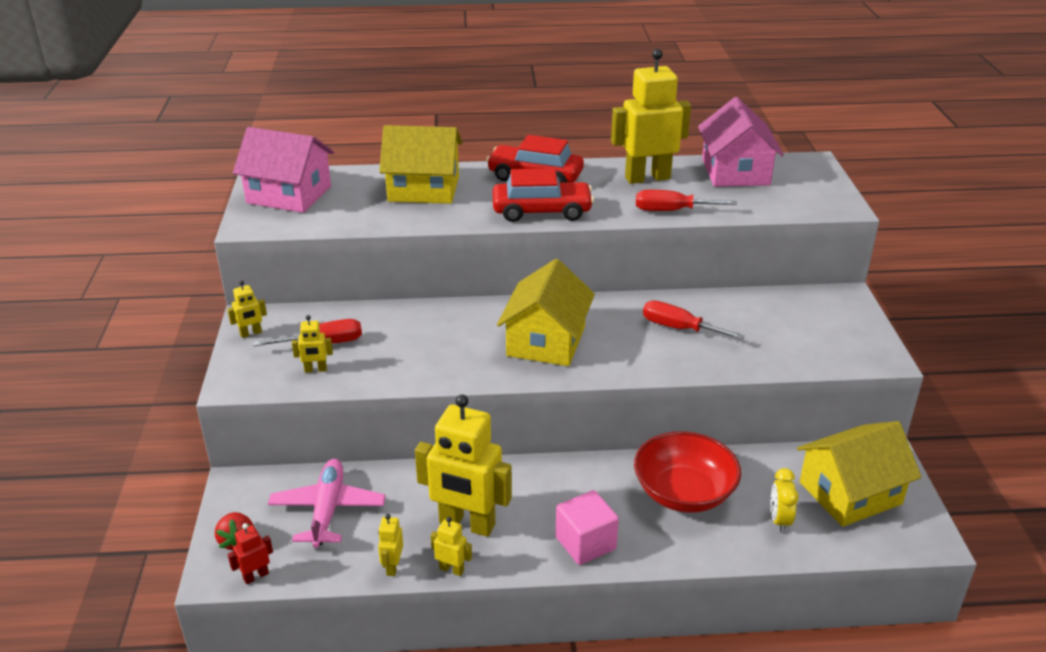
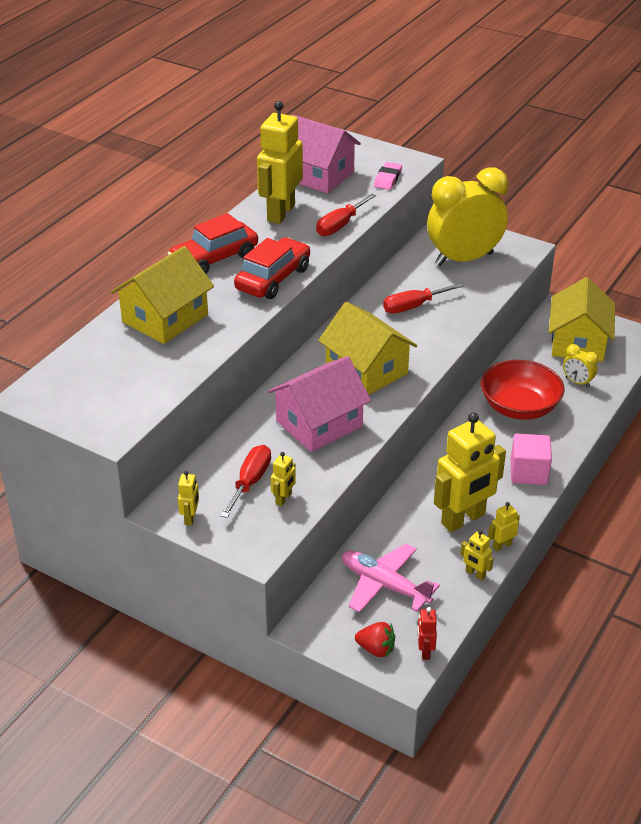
camera: 55 degrees left, 5 degrees up
(289, 194) = (82, 392): pink house -> pink house (319, 423)
(788, 205) = (388, 179): none -> pink eraser
(801, 327) = (464, 259): none -> yellow clock

